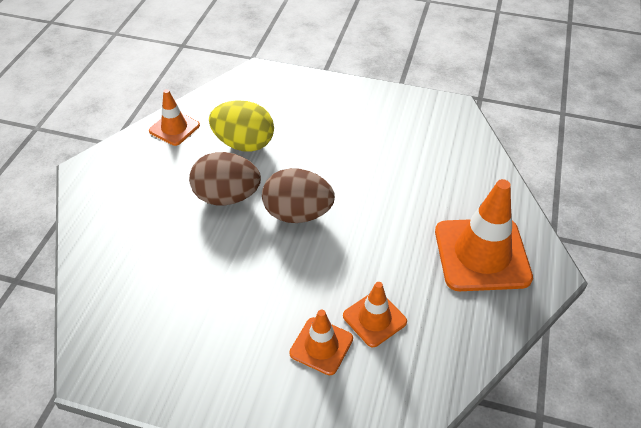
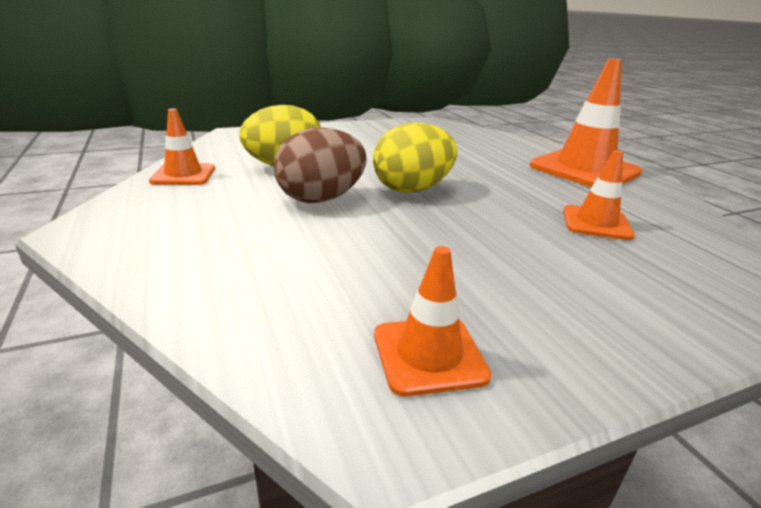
camera: 40 degrees left, 20 degrees down
(298, 214) = (412, 189): brown egg -> yellow egg
(321, 346) = (597, 256): orange traffic cone -> orange traffic cone (429, 355)

